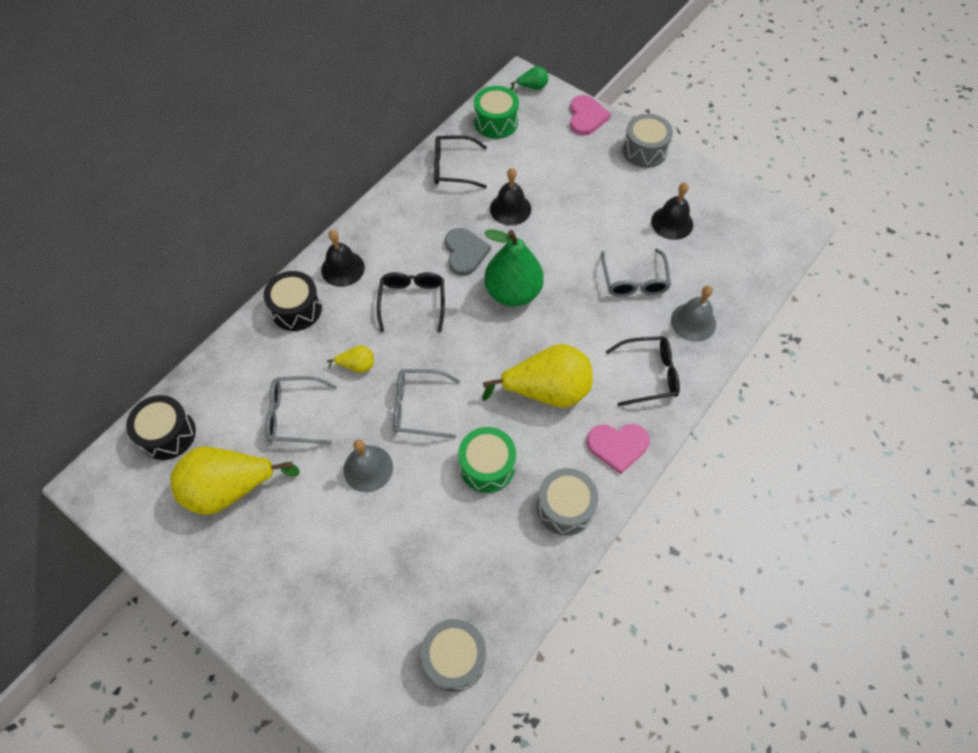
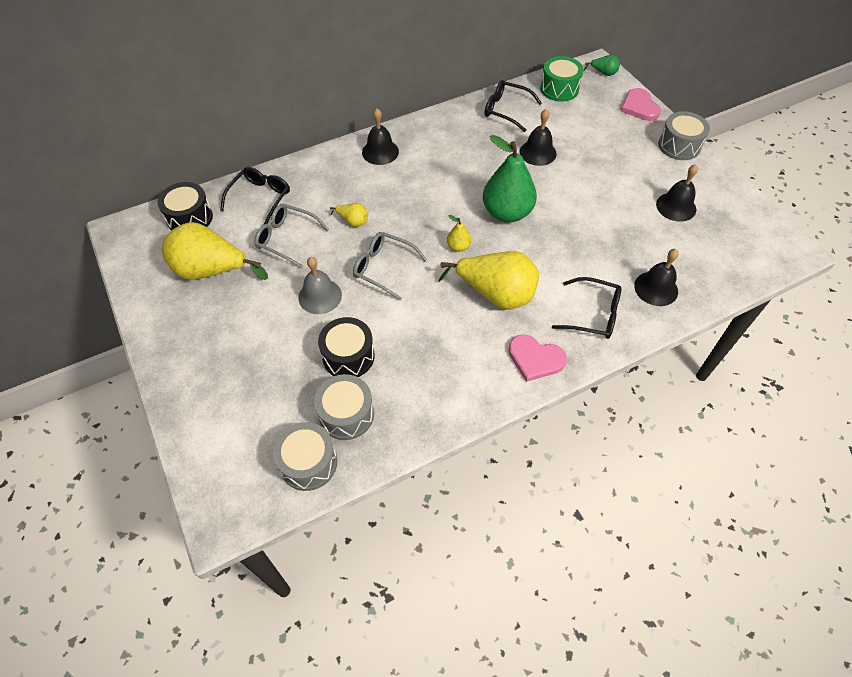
camera: 25 degrees right, 5 degrees down
(296, 309) = (329, 167): black drum -> black drum (348, 356)
(412, 301) = (421, 192): black glasses -> black glasses (260, 198)
(465, 253) = (483, 172): grey heart -> none
(483, 351) = (458, 247): none -> yellow pear
(487, 466) = (415, 331): green drum -> none
(565, 507) = (463, 387): grey drum -> grey drum (346, 414)
(586, 117) = (639, 107): pink heart -> pink heart turned 135 degrees clockwise
(634, 281) = (618, 239): grey glasses -> none
(693, 322) = (656, 288): grey bell -> black bell

